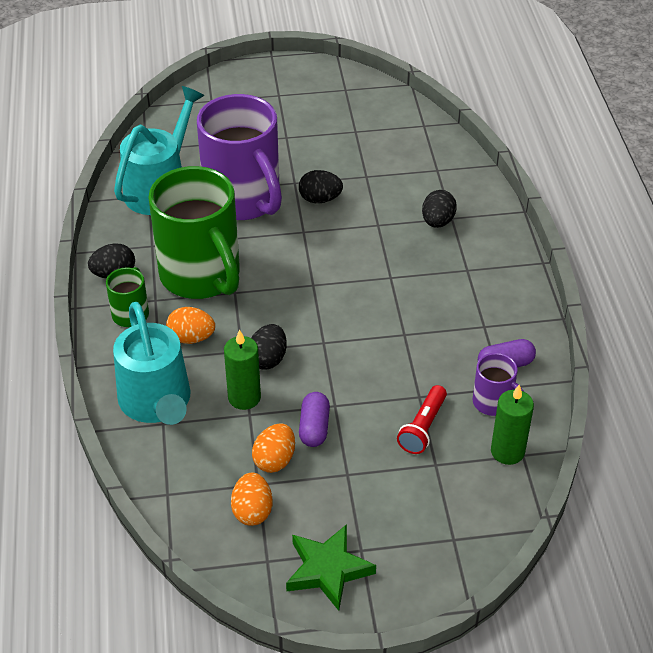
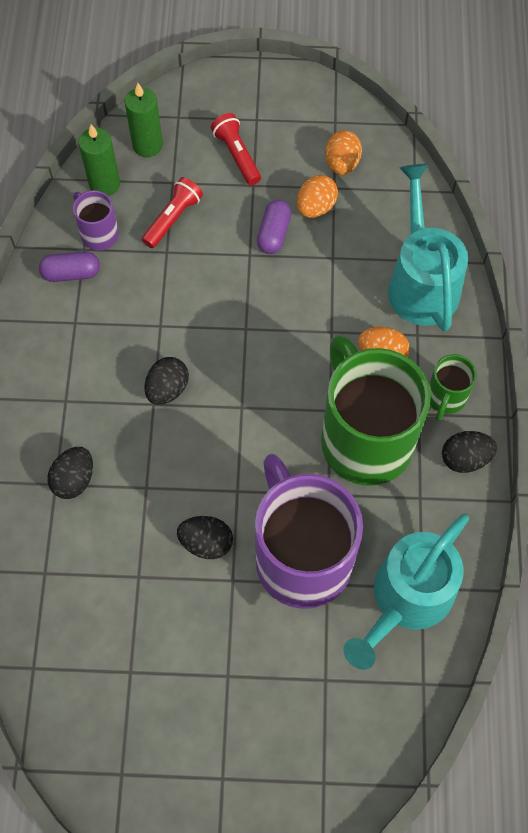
camera: 170 degrees left, 20 degrees up
(244, 397) = (335, 276): green candle -> green candle (147, 145)
(268, 359) = (306, 316): black egg -> black egg (167, 389)
(328, 569) = (287, 107): green star -> none
(373, 503) = (237, 155): none -> red flashlight

